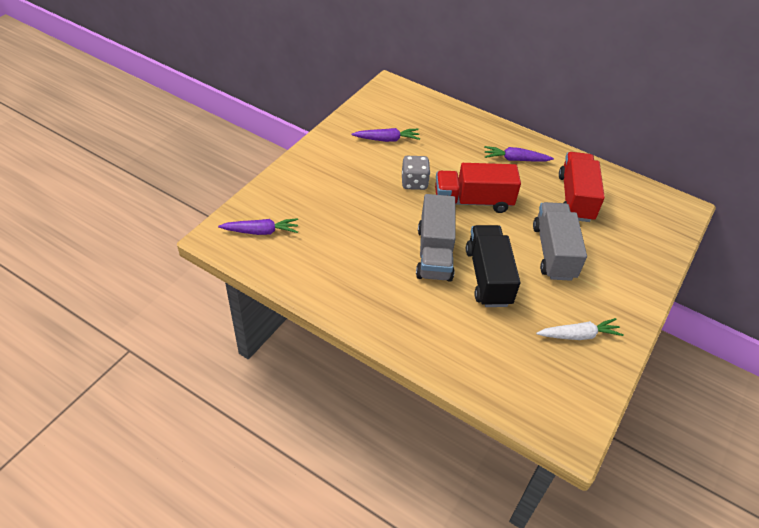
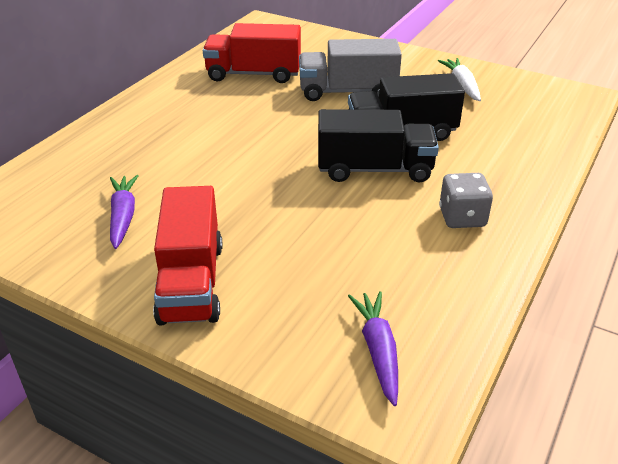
camera: 90 degrees left, 10 degrees down
(414, 182) = (232, 187): grey dice -> grey dice (462, 217)
(434, 253) = (374, 169): grey truck -> black truck
(472, 201) = (268, 140): red truck -> red truck (191, 282)
(515, 159) = (180, 107): purple carrot -> none

